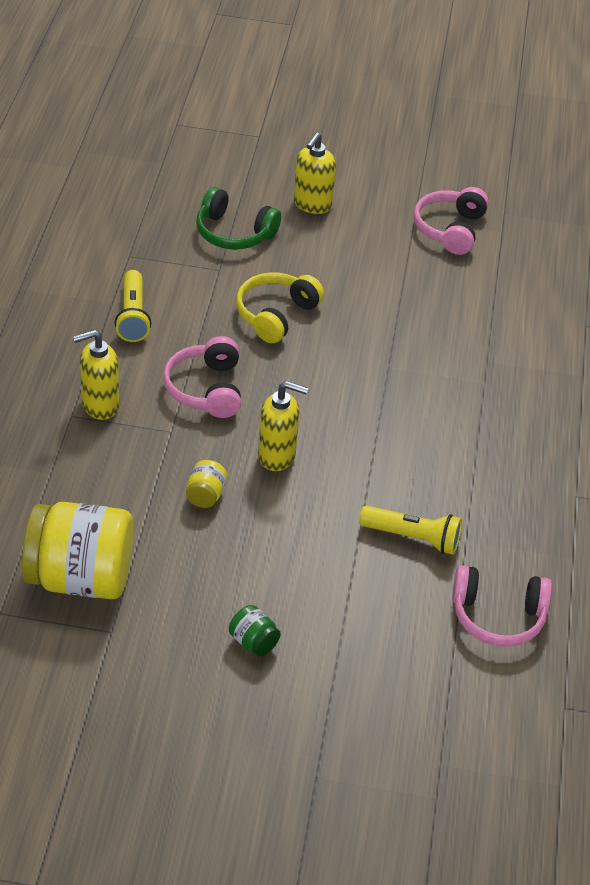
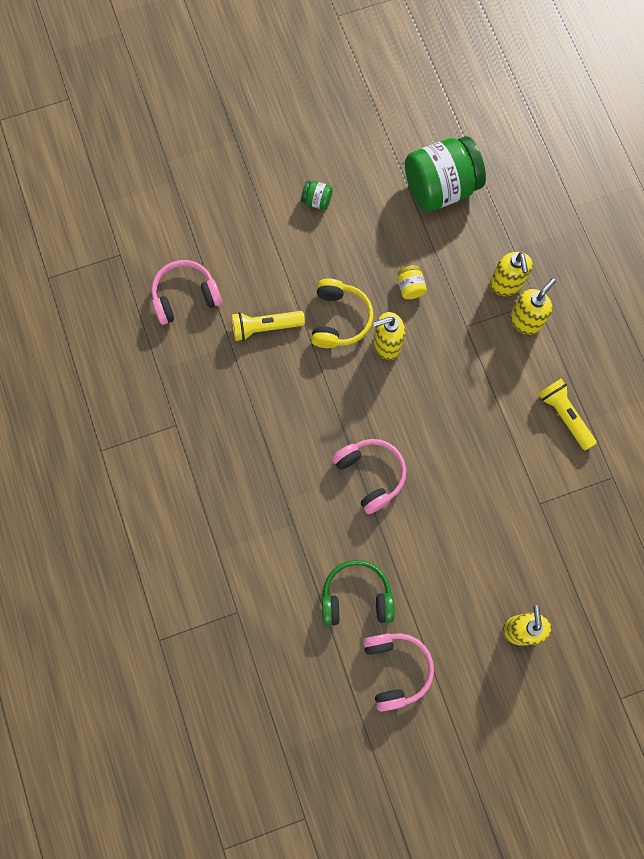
camera: 155 degrees right, 30 degrees up
(81, 578) = (440, 188): yellow jar -> green jar
(91, 446) = (506, 284): none -> yellow soap dispenser
(206, 389) = (469, 376): pink headphones -> pink headphones (370, 475)
(234, 233) = (556, 553): green headphones -> green headphones (356, 597)
(276, 315) = (468, 479): yellow headphones -> yellow headphones (339, 319)

